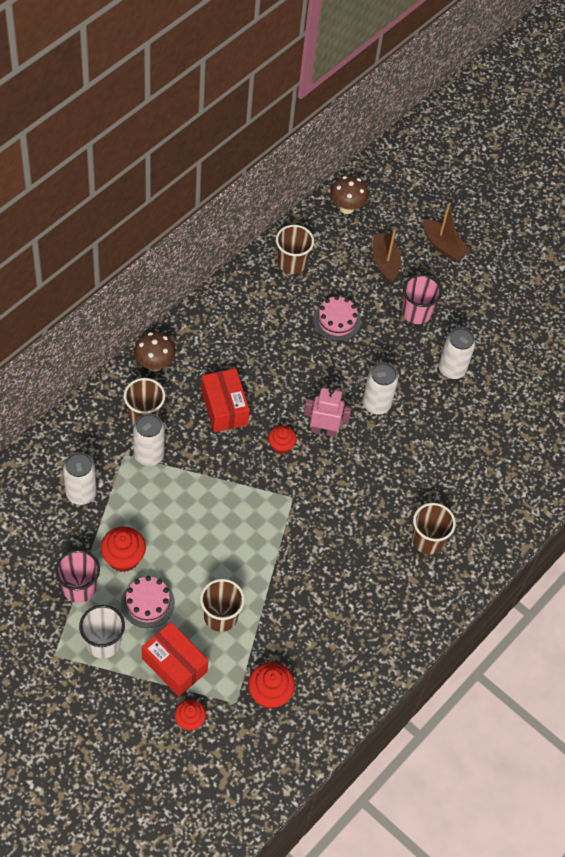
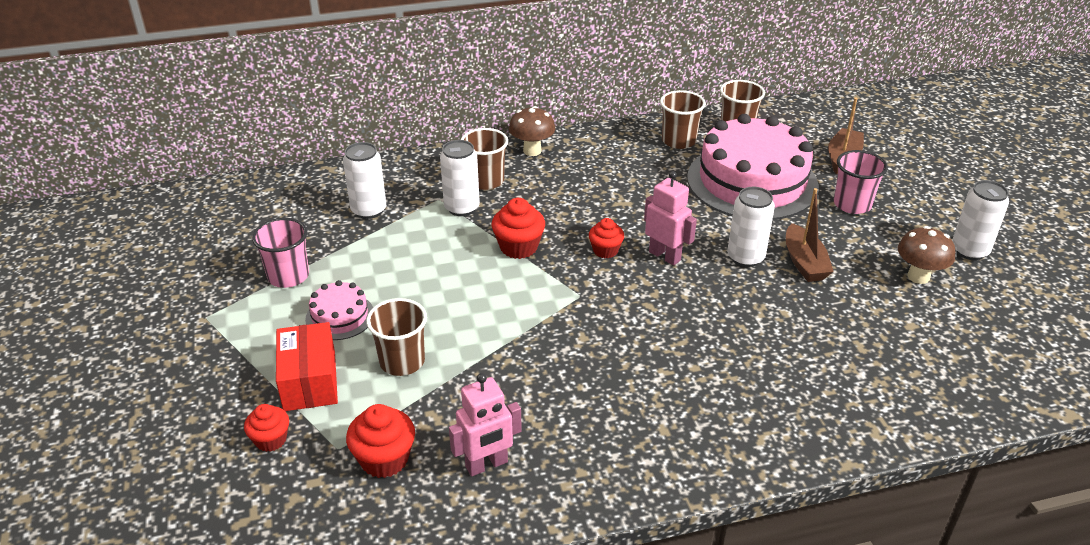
camera: 40 degrees right, 20 degrees down
(103, 643) = (261, 328): white cup -> none
(123, 558) = (355, 271): red cupcake -> red cupcake (518, 247)
(224, 407) = (572, 202): red box -> none
(331, 662) = (487, 465): none -> pink robot
(336, 320) = (752, 181): pink cake -> pink cake, size x2.25
(346, 208) = (829, 112): brown mushroom -> brown mushroom (918, 277)
(427, 540) = (714, 399): brown cup -> brown cup (678, 141)
(443, 246) = (923, 167): brown boat -> brown boat (804, 263)
(452, 369) = (864, 261): white can -> white can (969, 250)

